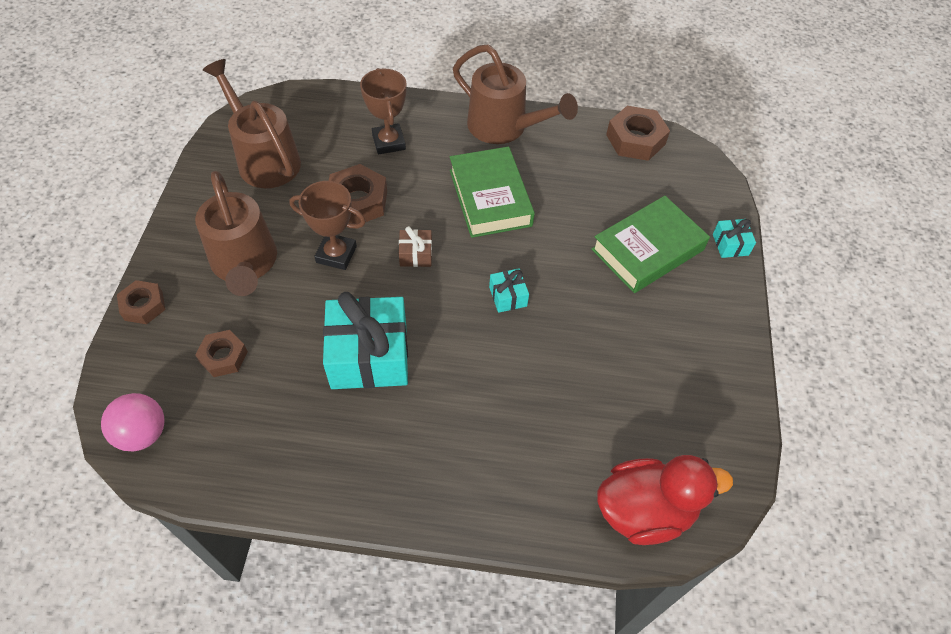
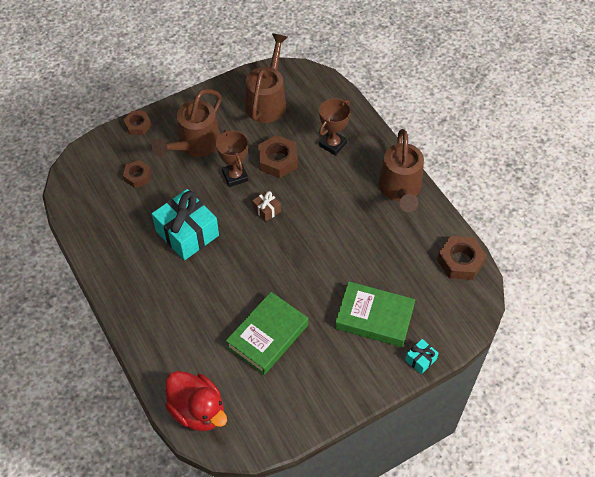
camera: 55 degrees right, 0 degrees up
(143, 433) = (76, 178): pink ball -> none
(490, 197) = (339, 217): green book -> green book (267, 336)
(508, 296) = (277, 269): turquoise gift -> none

